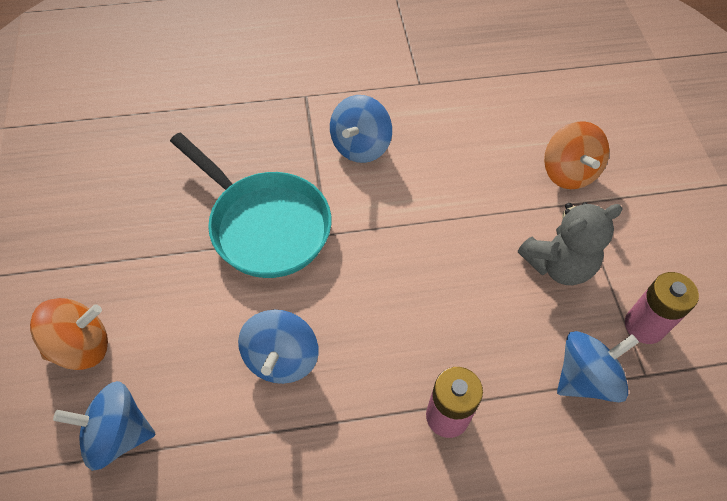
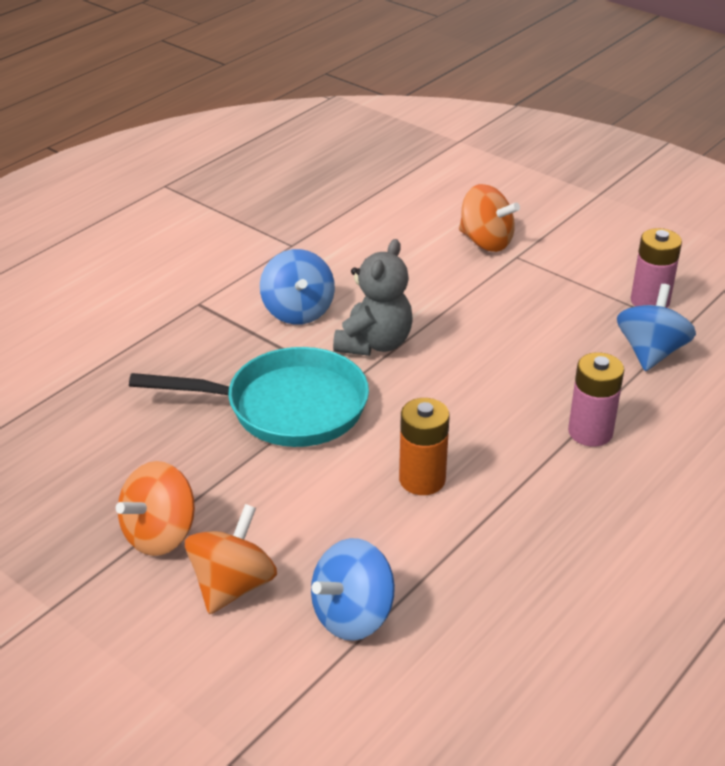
camera: 40 degrees left, 20 degrees down
(87, 270) = (160, 534): none -> orange spinning top
(281, 358) = (422, 479): blue spinning top -> orange battery
(558, 265) = (550, 300): grey teddy bear -> grey teddy bear (374, 343)

